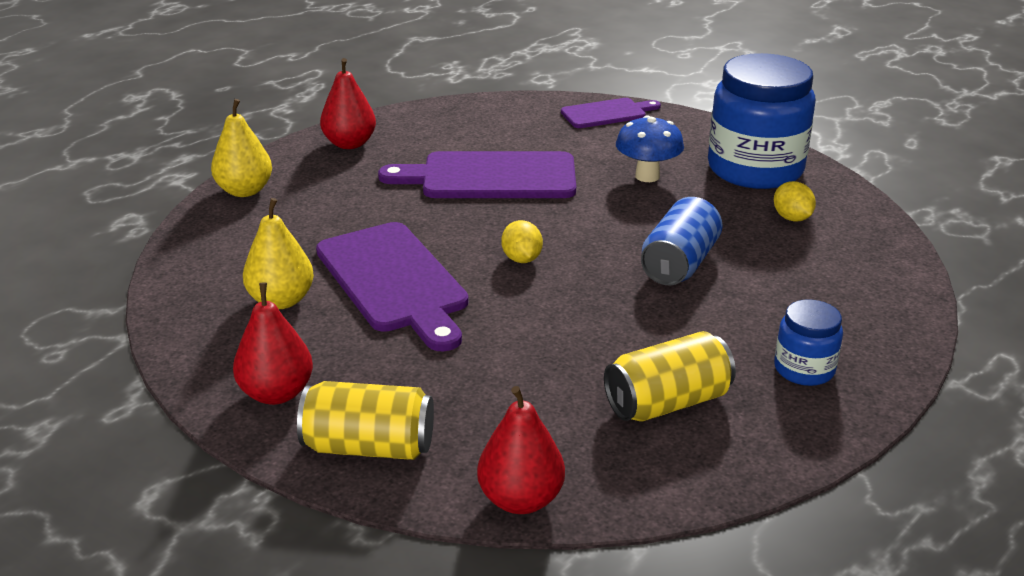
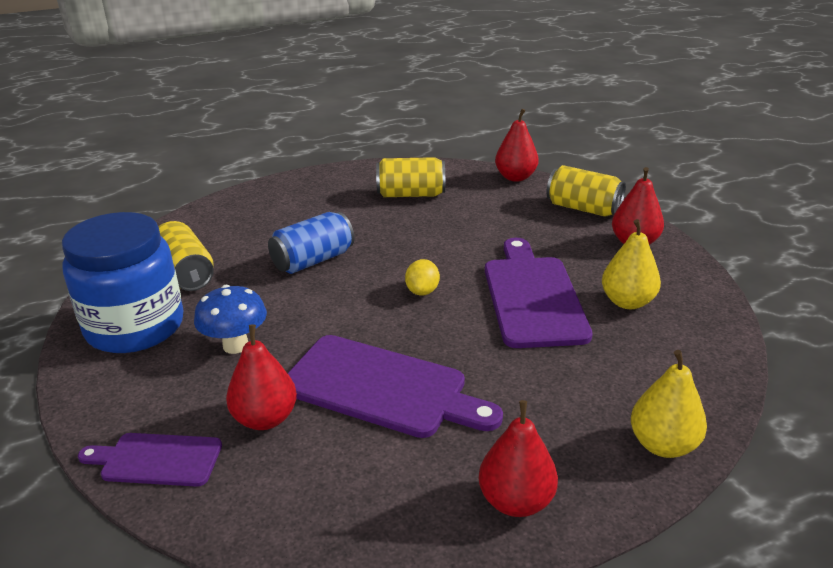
camera: 155 degrees left, 0 degrees up
(561, 143) = (265, 419): none -> red pear
(791, 218) = (185, 274): yellow lemon -> yellow can
(804, 369) = (322, 192): blue jar -> none

